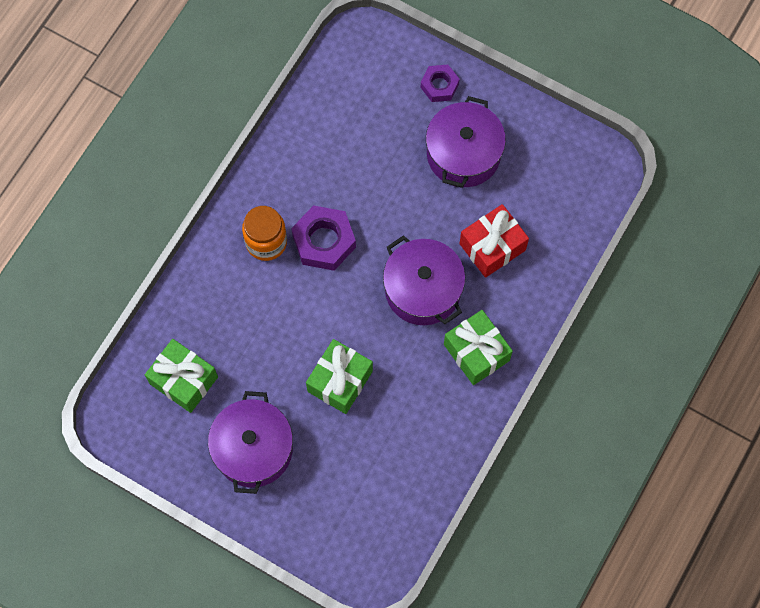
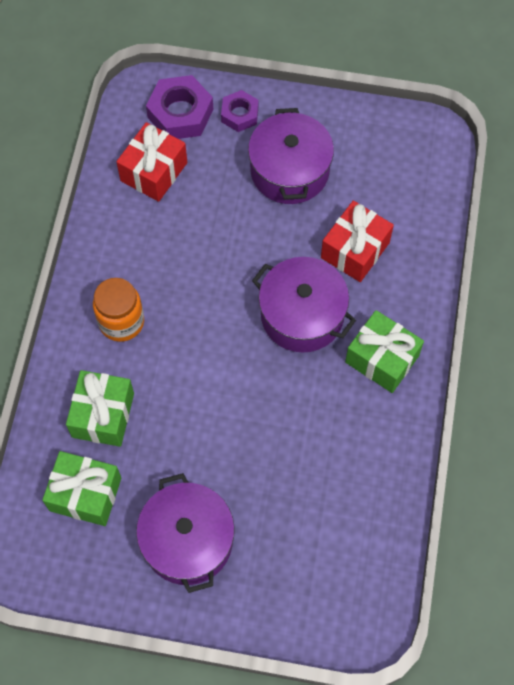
camera: 20 degrees left, 5 degrees down
(324, 241) = (181, 301): purple nut -> purple nut (180, 113)
(340, 381) = (253, 437): green gift -> green gift (103, 415)
(343, 114) = (154, 171): none -> red gift

